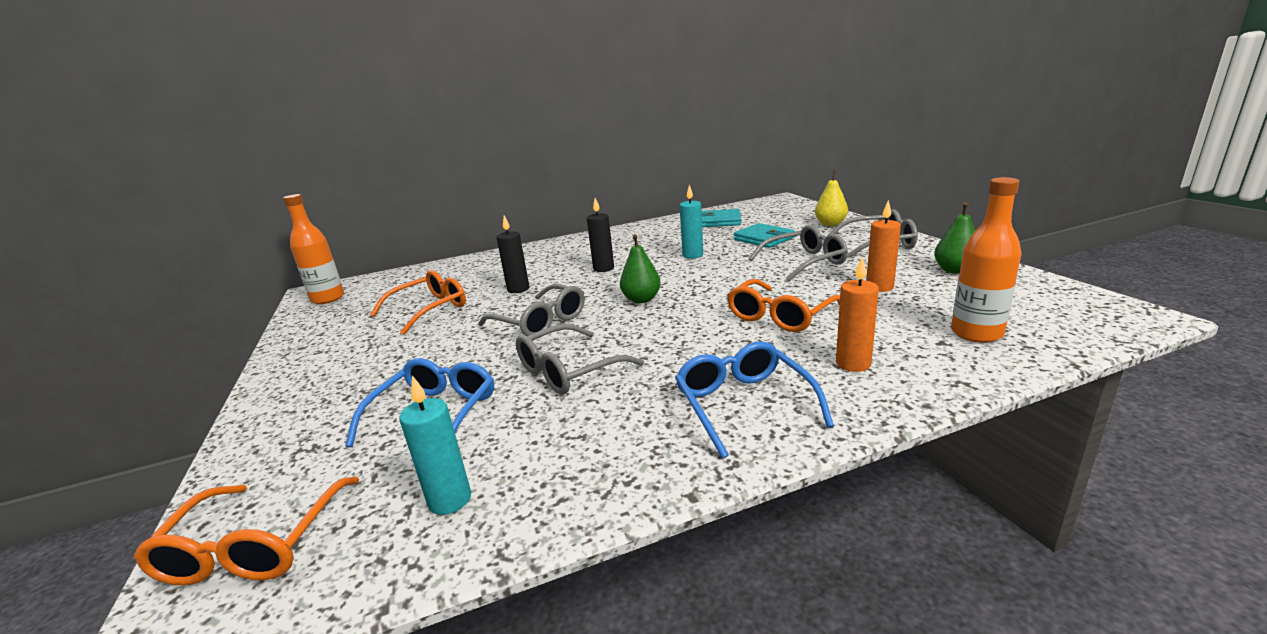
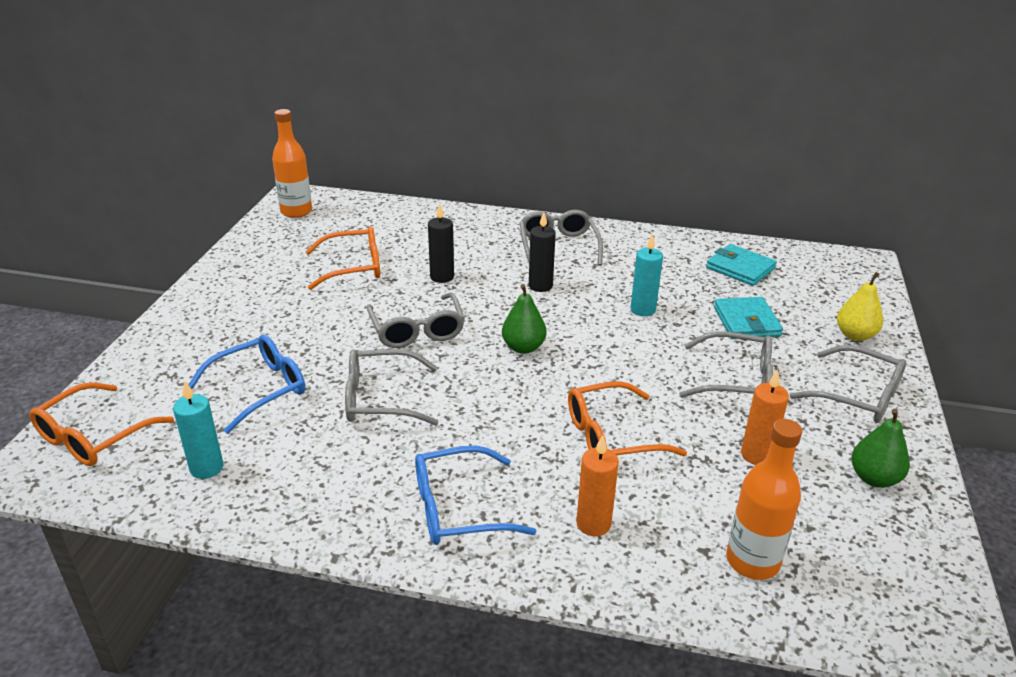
camera: 30 degrees right, 10 degrees up
(586, 248) = (558, 246): none -> grey glasses
(743, 404) = (458, 508): blue glasses -> blue glasses turned 120 degrees counterclockwise

